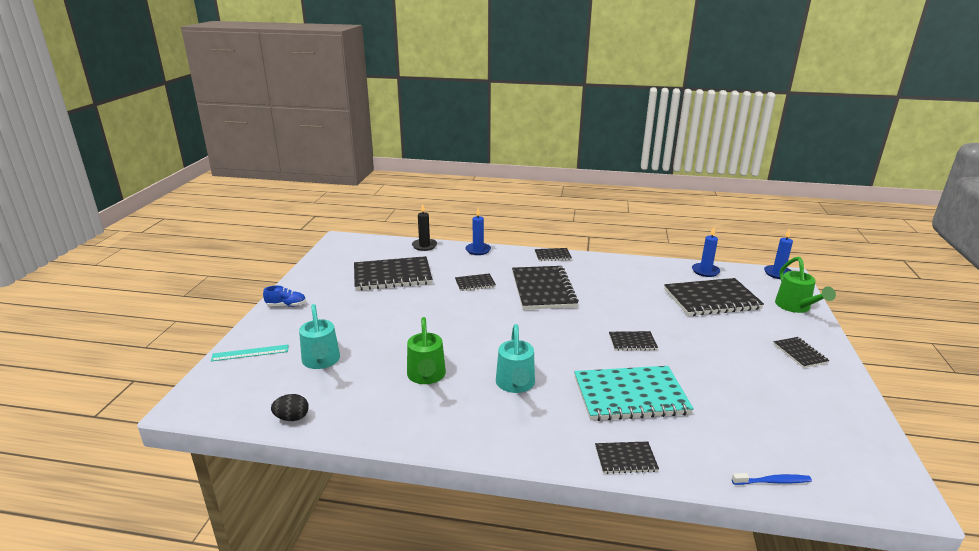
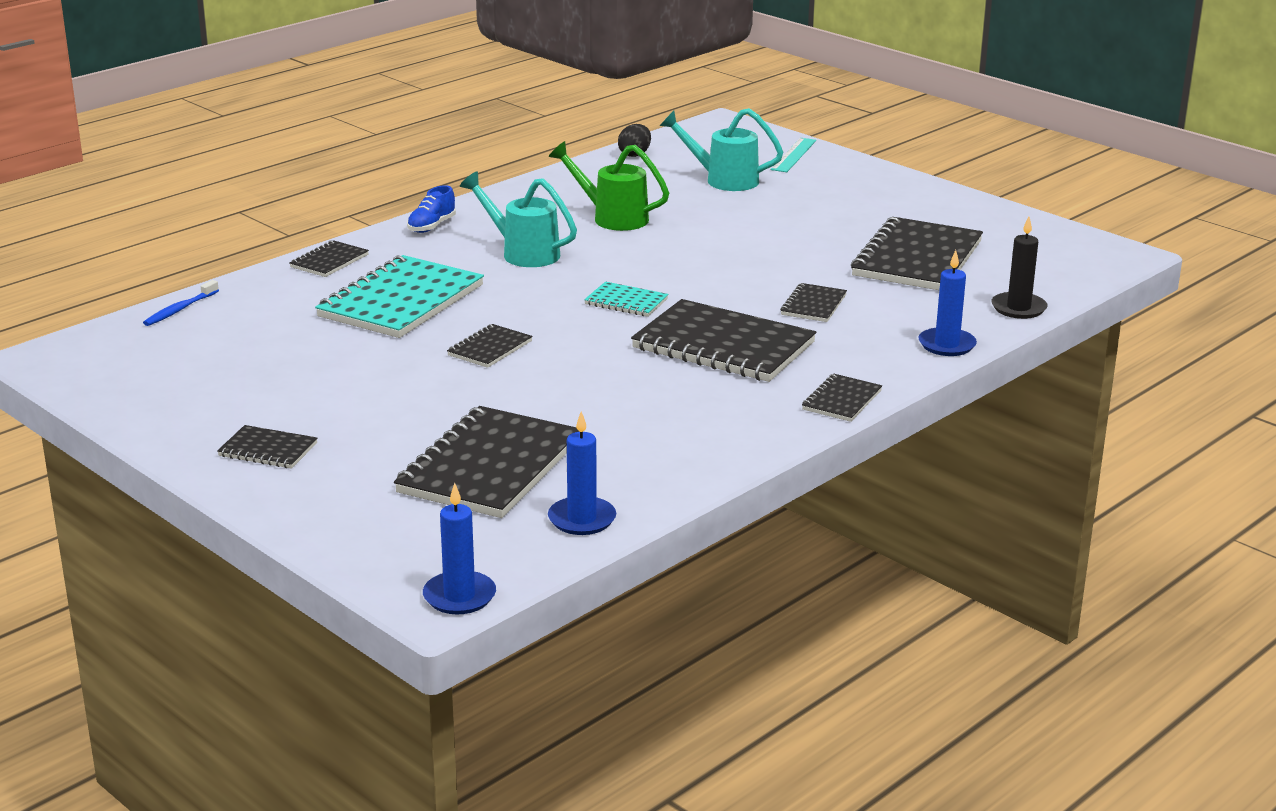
camera: 125 degrees right, 0 degrees up
(286, 305) = (898, 185): blue shoe -> blue shoe (432, 226)
(533, 327) = (626, 302): none -> turquoise notebook
(795, 307) = (349, 530): green watering can -> none

